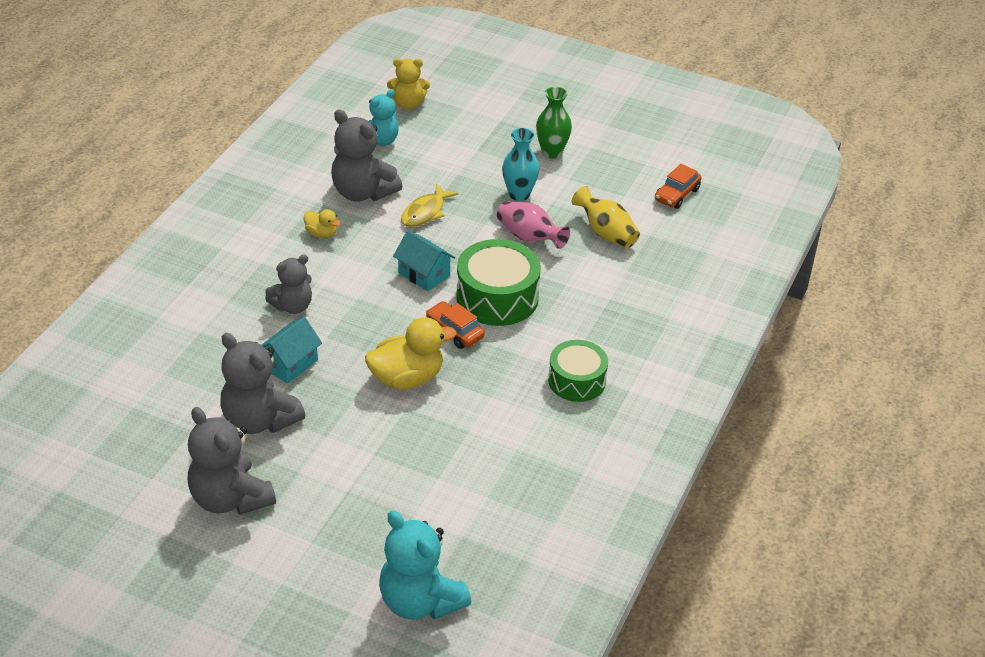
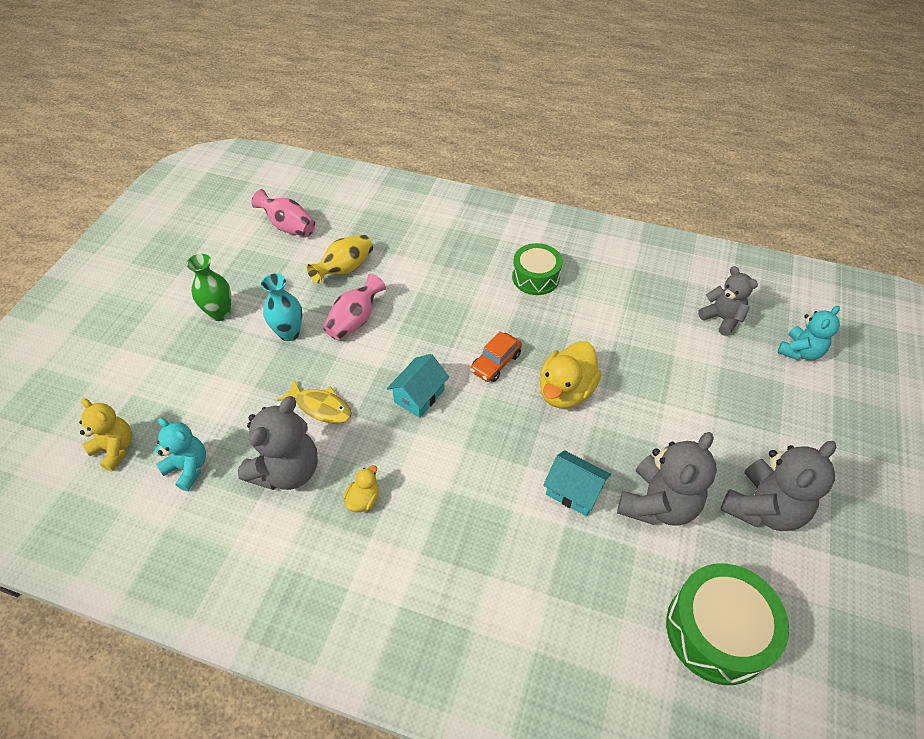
camera: 95 degrees left, 10 degrees up
(292, 306) = (487, 506): grey teddy bear -> grey teddy bear (722, 318)
(407, 378) = (565, 391): yellow duck -> yellow duck turned 120 degrees counterclockwise
(408, 104) = (115, 449): yellow teddy bear -> yellow teddy bear turned 45 degrees counterclockwise
(420, 601) = (800, 351): turquoise teddy bear -> turquoise teddy bear, size x0.64
(497, 297) = (443, 336): green drum -> green drum (717, 631)
(677, 195) = (288, 226): orange car -> pink vase

